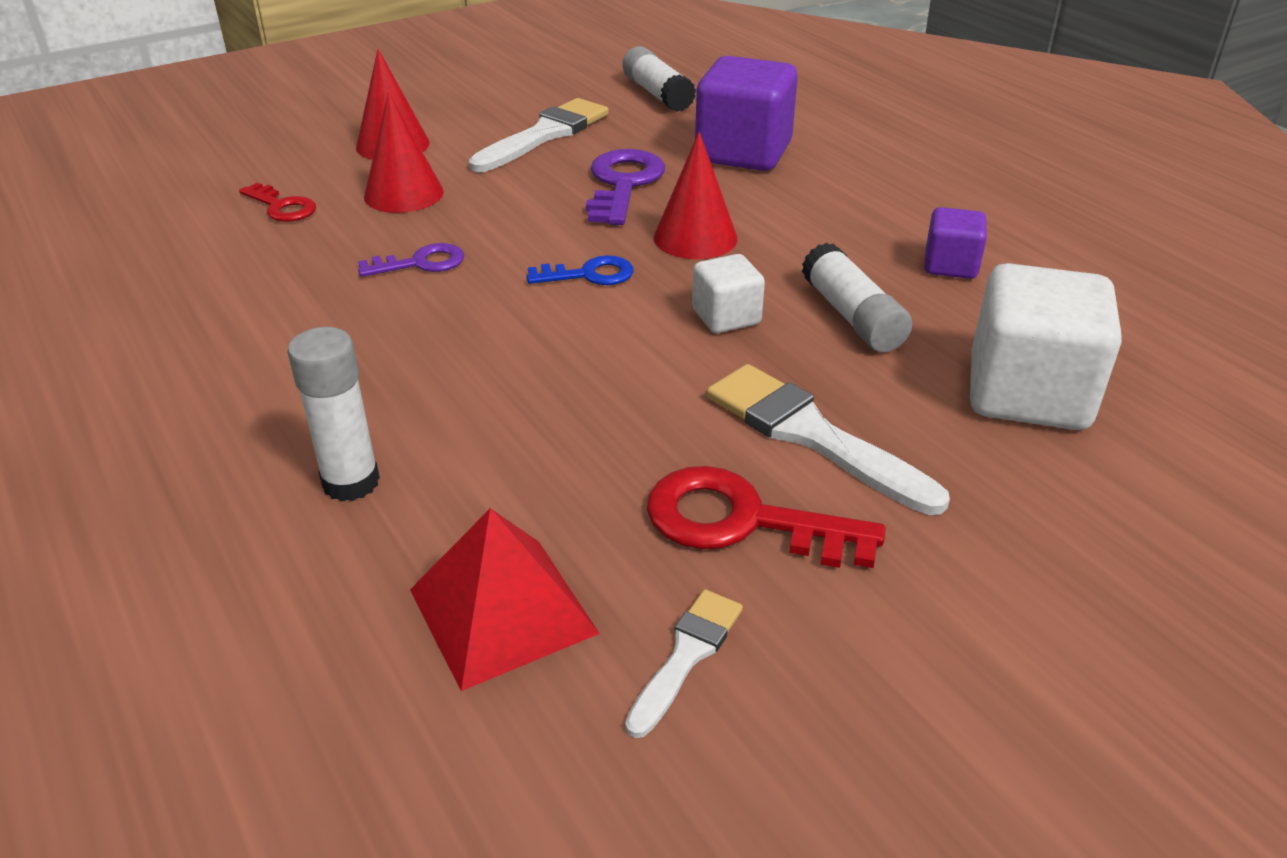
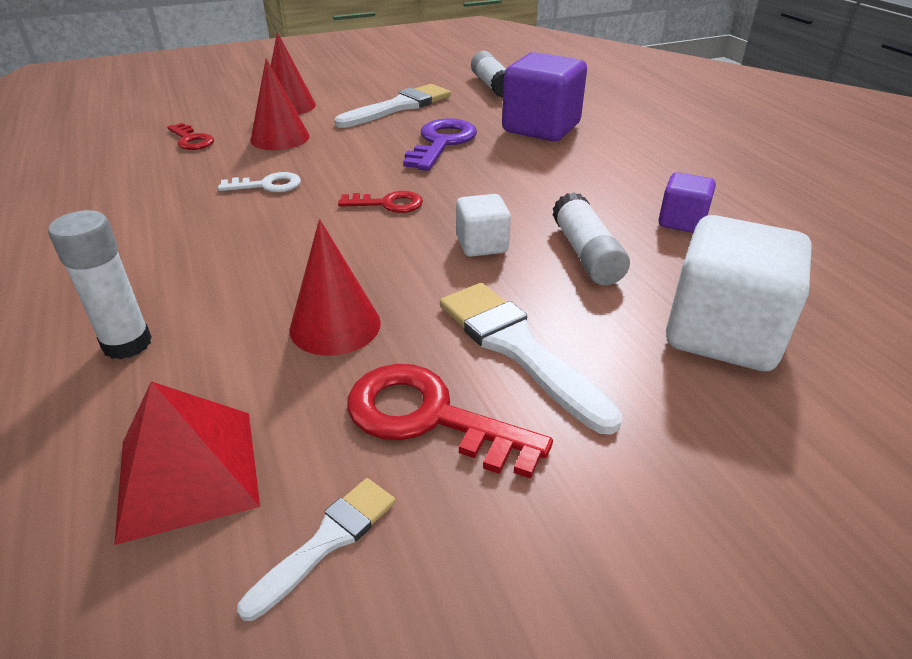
camera: 10 degrees right, 0 degrees up
(421, 263) = (267, 185): purple key -> white key
(589, 274) = (388, 204): blue key -> red key
(695, 238) = (481, 184): red cone -> red cone (335, 325)

